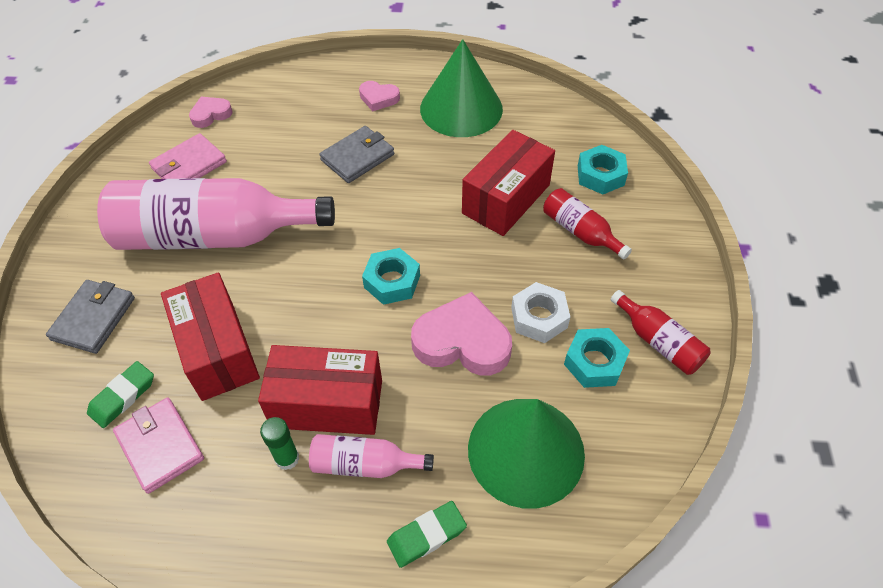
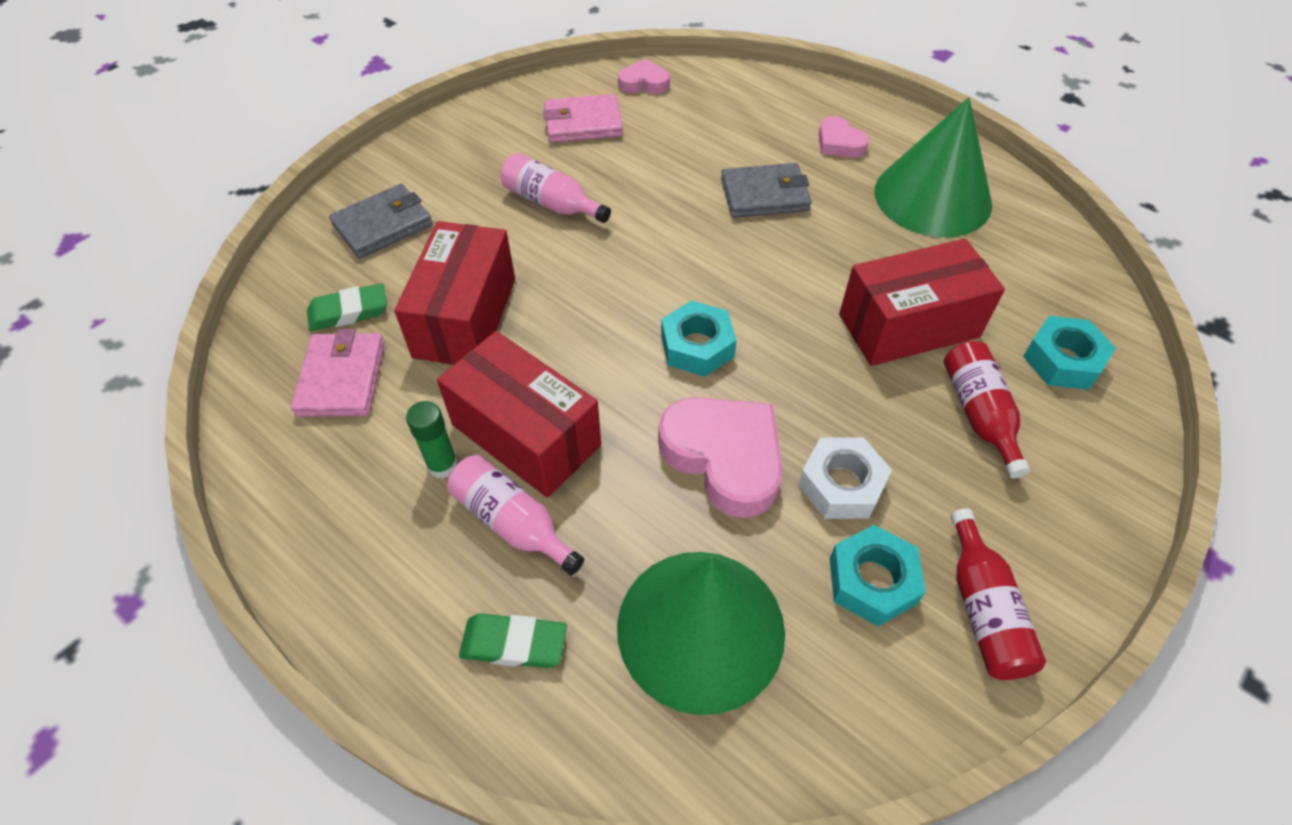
camera: 35 degrees right, 0 degrees up
(214, 235) = (551, 203): pink bottle -> pink bottle, size x0.45

